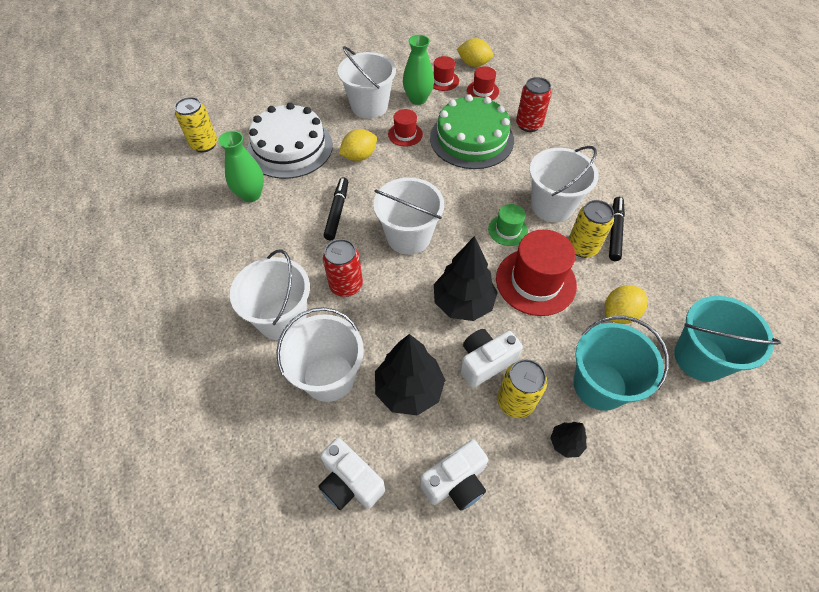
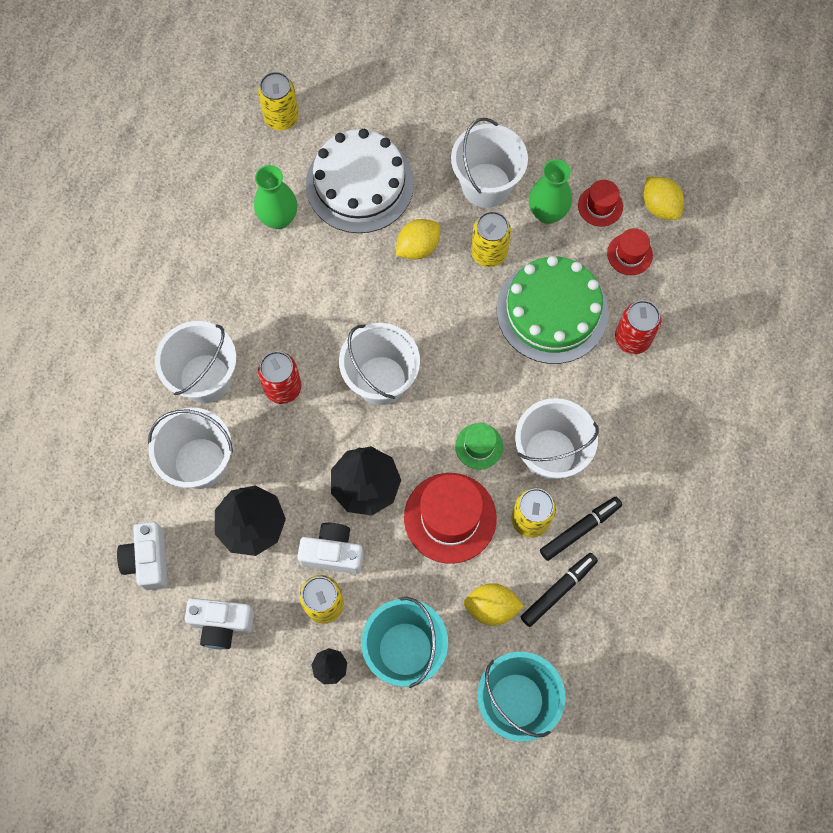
camera: 40 degrees right, 15 degrees up
(337, 212) = (340, 300): black marker -> black marker (558, 590)
(359, 156) = (418, 247): yellow lemon -> yellow lemon turned 45 degrees counterclockwise
(405, 134) = (489, 253): red hat -> yellow can

